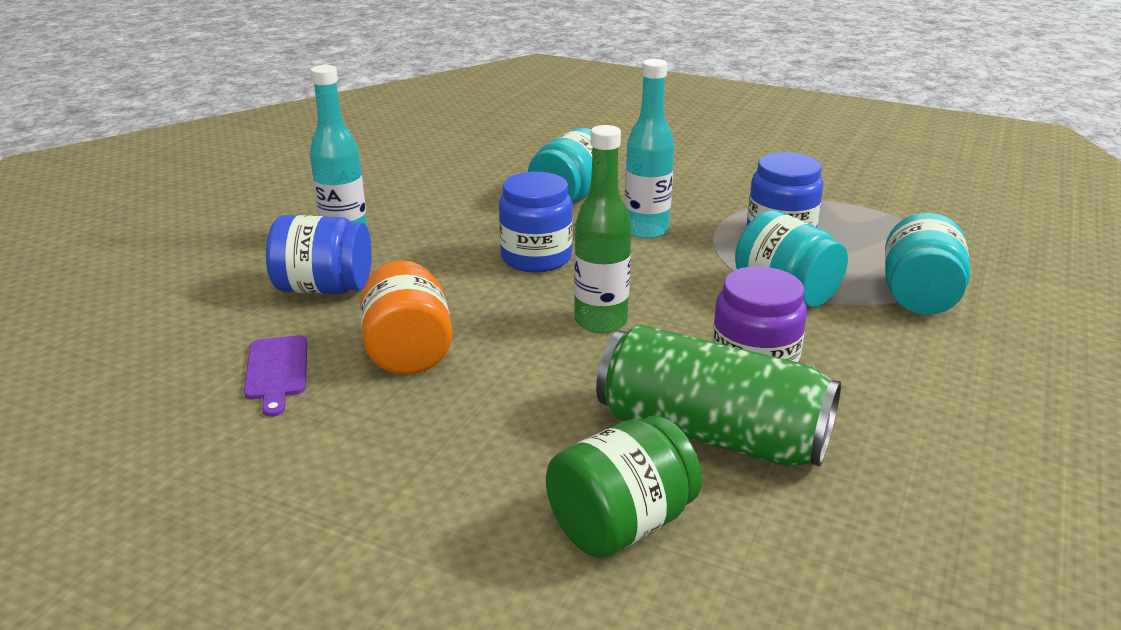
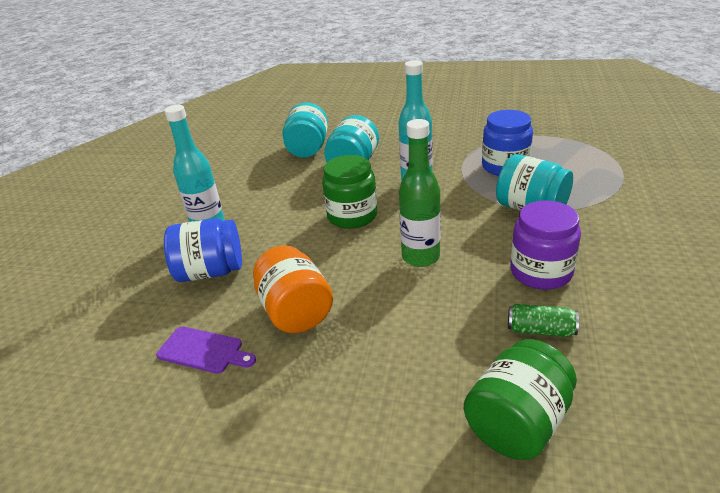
camera: 10 degrees left, 5 degrees up
(276, 371) = (203, 351): purple cutting board -> purple cutting board turned 45 degrees counterclockwise
(536, 257) = (352, 216): blue jar -> green jar
(711, 433) = (540, 330): green can -> green can, size x0.40
(919, 297) = (616, 195): turquoise jar -> turquoise jar (308, 149)

